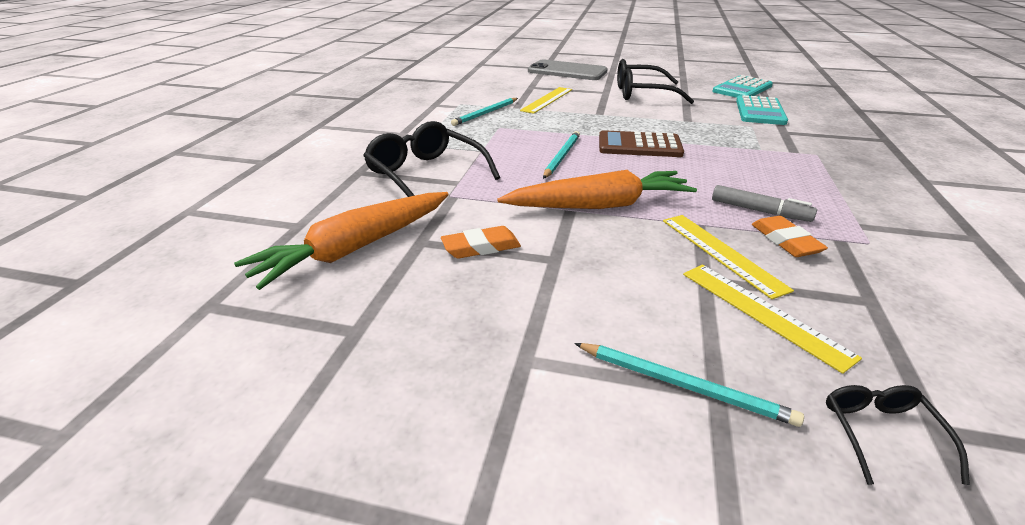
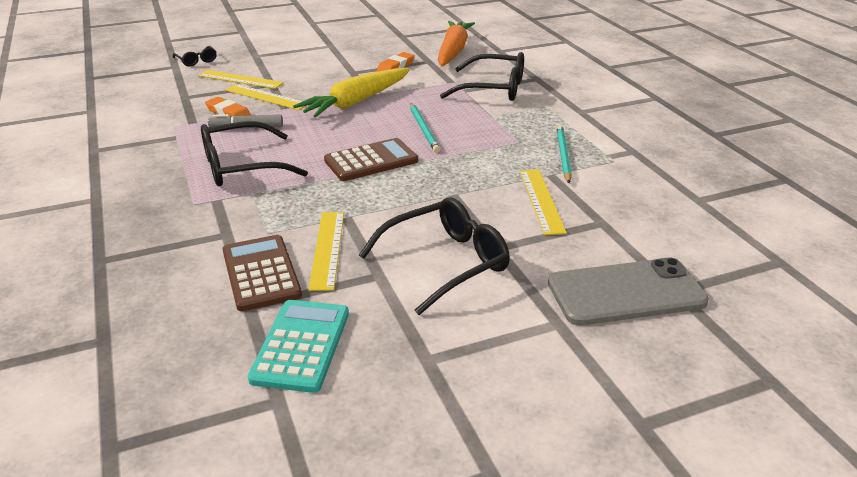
camera: 145 degrees right, 0 degrees up
(599, 205) = (356, 102): orange carrot -> yellow carrot
(683, 385) = (268, 54): turquoise pencil -> none
(711, 111) = (327, 249): none -> yellow ruler
(760, 111) = (261, 273): turquoise calculator -> brown calculator
(769, 171) = (241, 166): none -> black glasses

